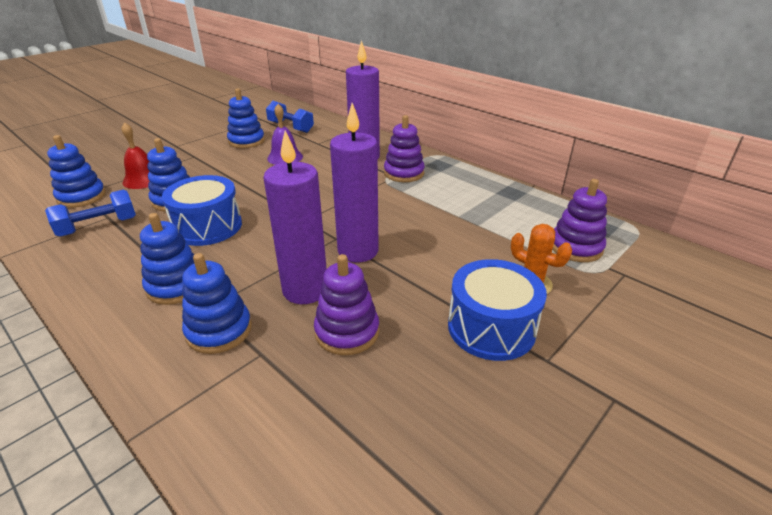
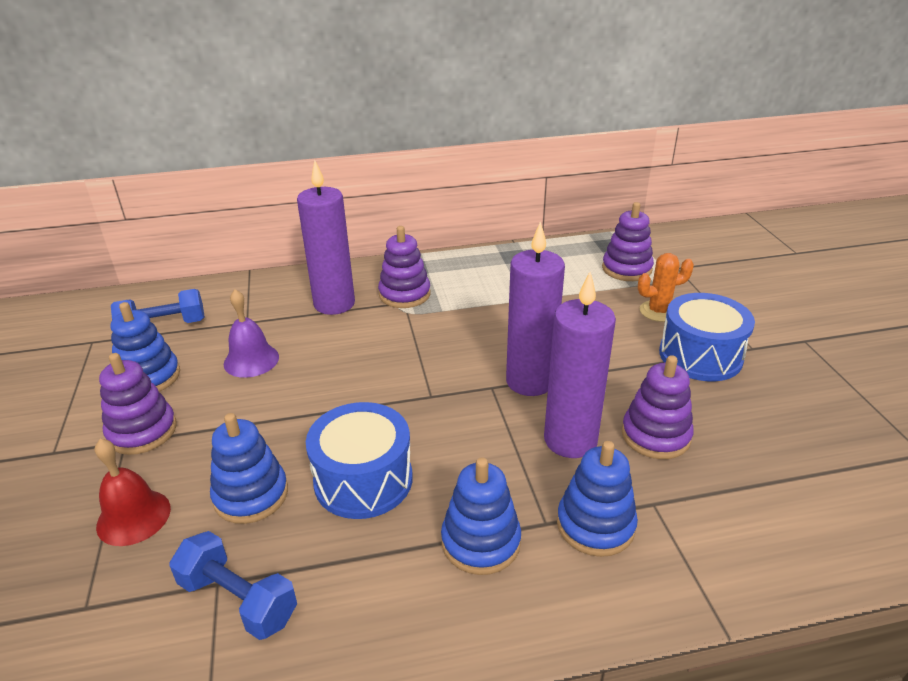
camera: 55 degrees left, 0 degrees up
(82, 197) = (100, 608): blue stacking toy -> none
(98, 226) = (238, 600): blue dumbbell -> blue dumbbell turned 60 degrees counterclockwise
(204, 157) = (142, 431): none -> purple stacking toy

